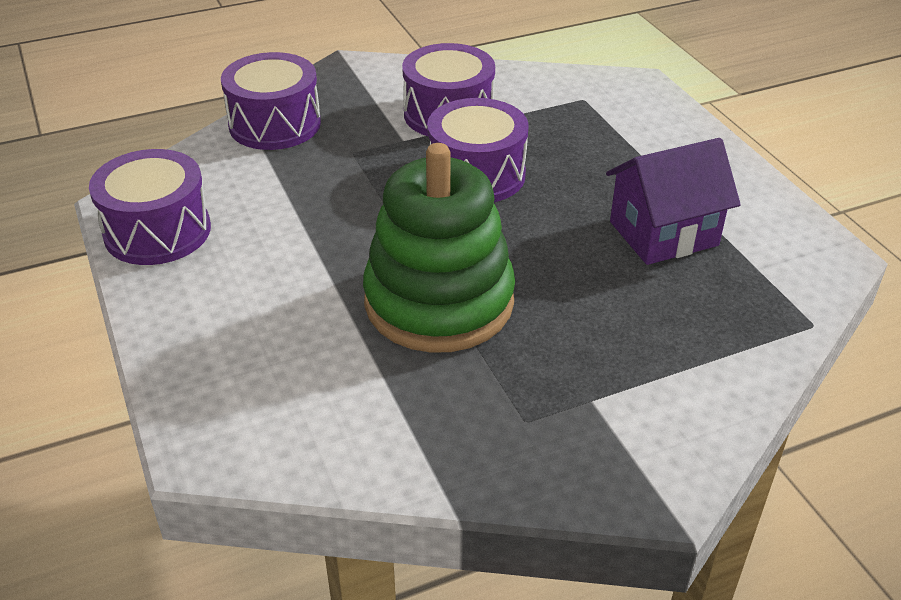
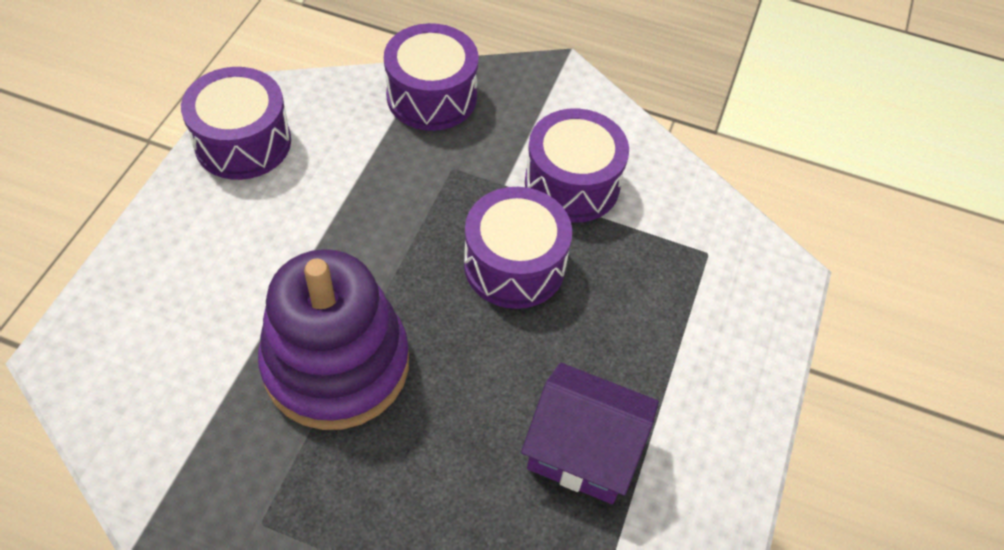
camera: 40 degrees right, 15 degrees up
(439, 302) = (336, 364): green stacking toy -> purple stacking toy

